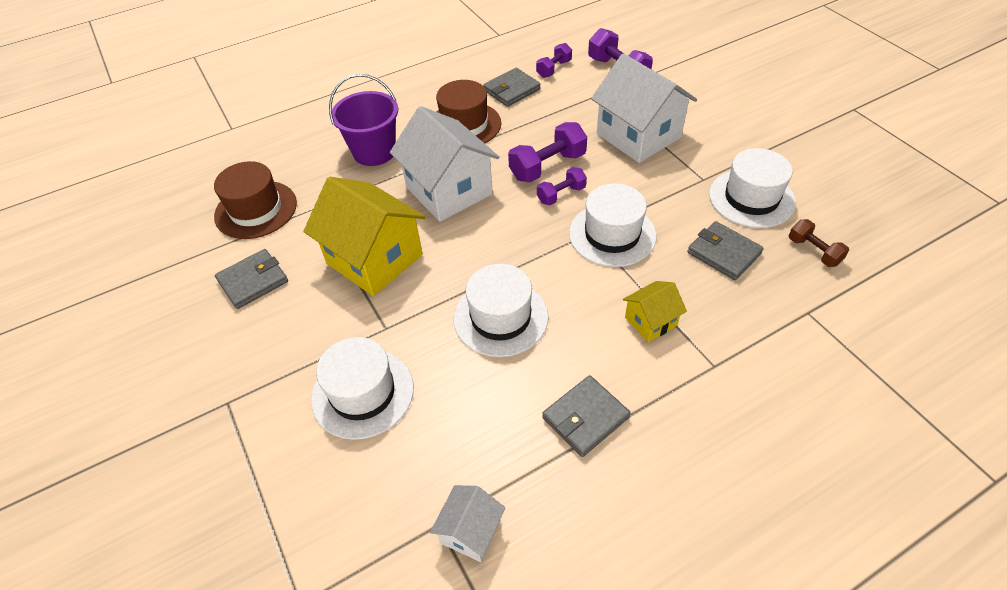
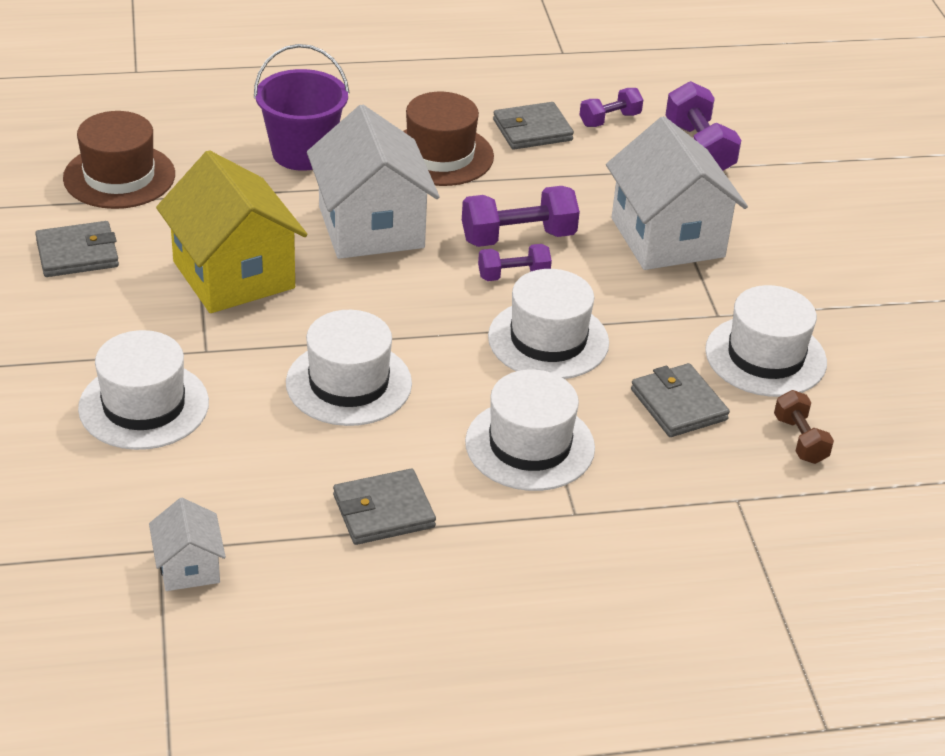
camera: 15 degrees right, 10 degrees down
(470, 531) = (189, 567): white house -> white house turned 60 degrees counterclockwise
(651, 321) = (530, 445): yellow house -> white hat

